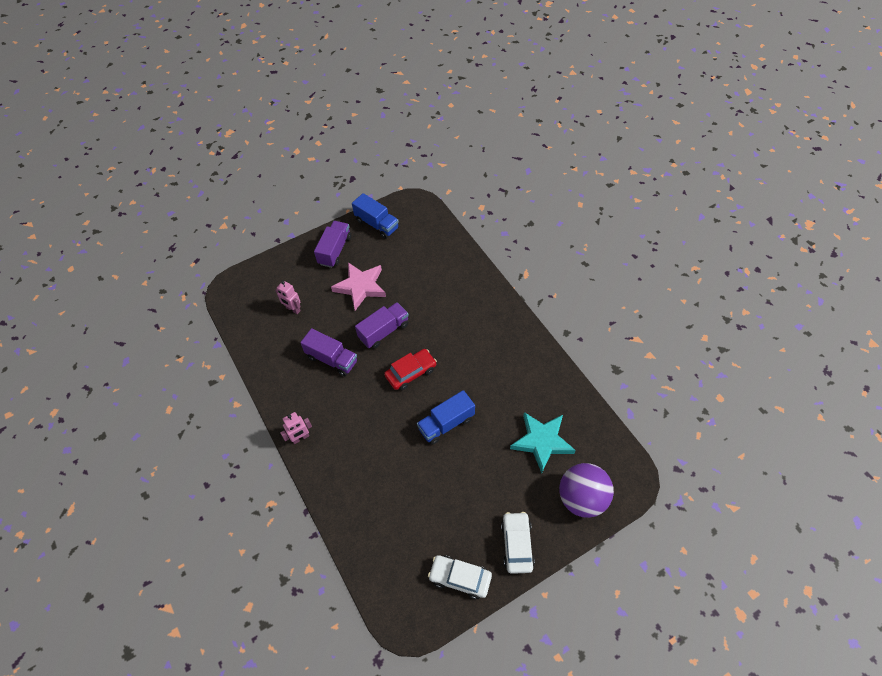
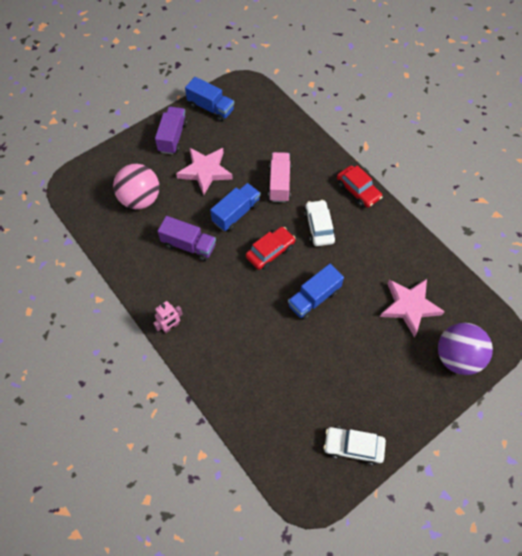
camera: 10 degrees left, 5 degrees up
(293, 309) = (140, 199): pink robot -> pink ball
(384, 331) = (236, 213): purple truck -> blue truck
(431, 305) = (279, 183): none -> pink truck
(510, 319) = (358, 190): none -> red car
(517, 545) = (402, 408): white car -> white car (319, 227)
(542, 441) = (409, 306): turquoise star -> pink star

